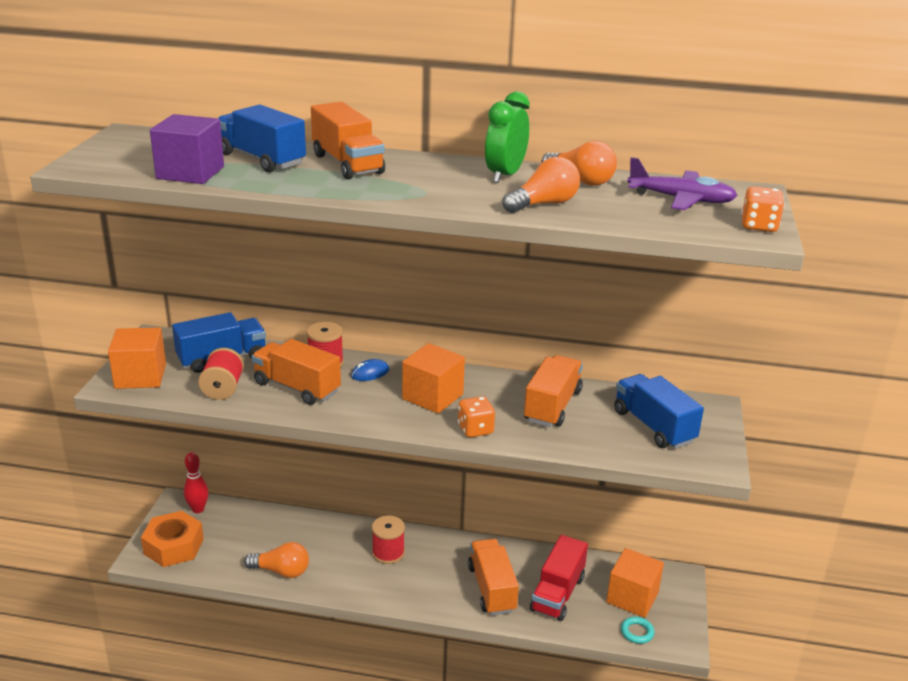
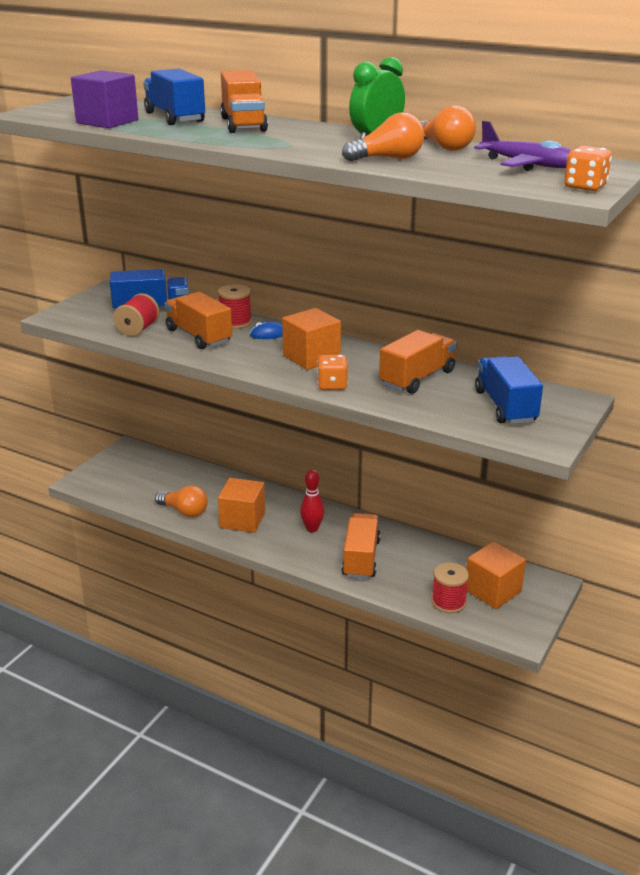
camera: 20 degrees right, 0 degrees up
(140, 376) = (79, 313): orange cube -> orange cube (242, 520)
(174, 546) = (107, 478): orange nut -> none
(198, 509) = (140, 455): red bowling pin -> red bowling pin (312, 528)
(388, 553) = (282, 514): red spool -> red spool (448, 602)
(557, 593) = (421, 574): red truck -> none
(637, 632) = (481, 619): turquoise ring -> none

